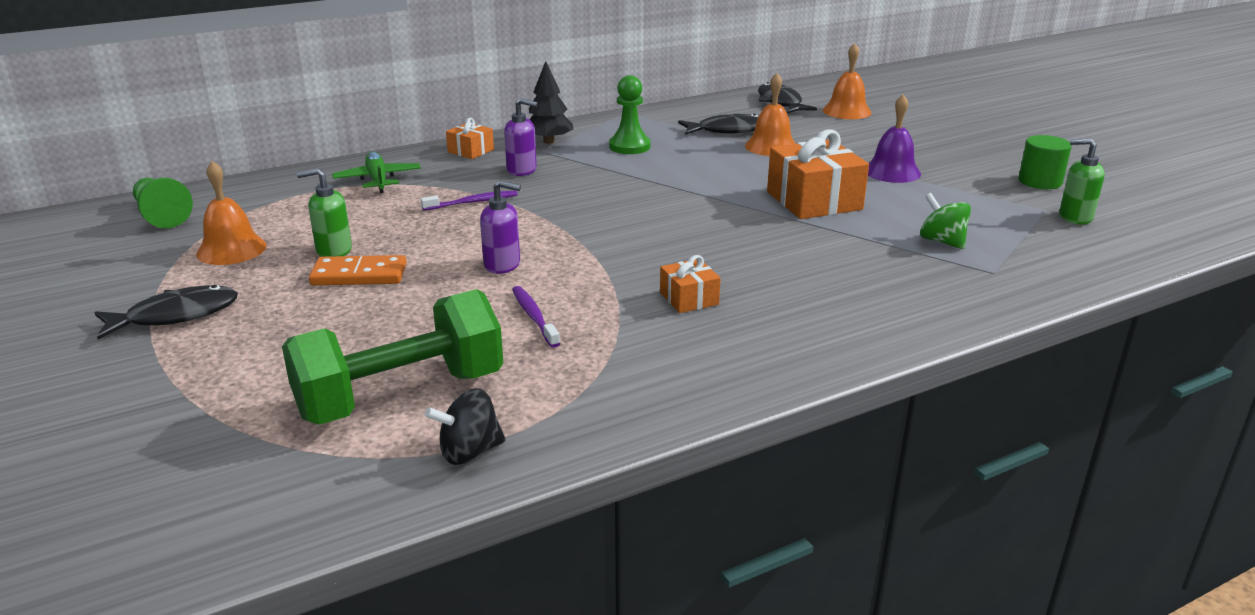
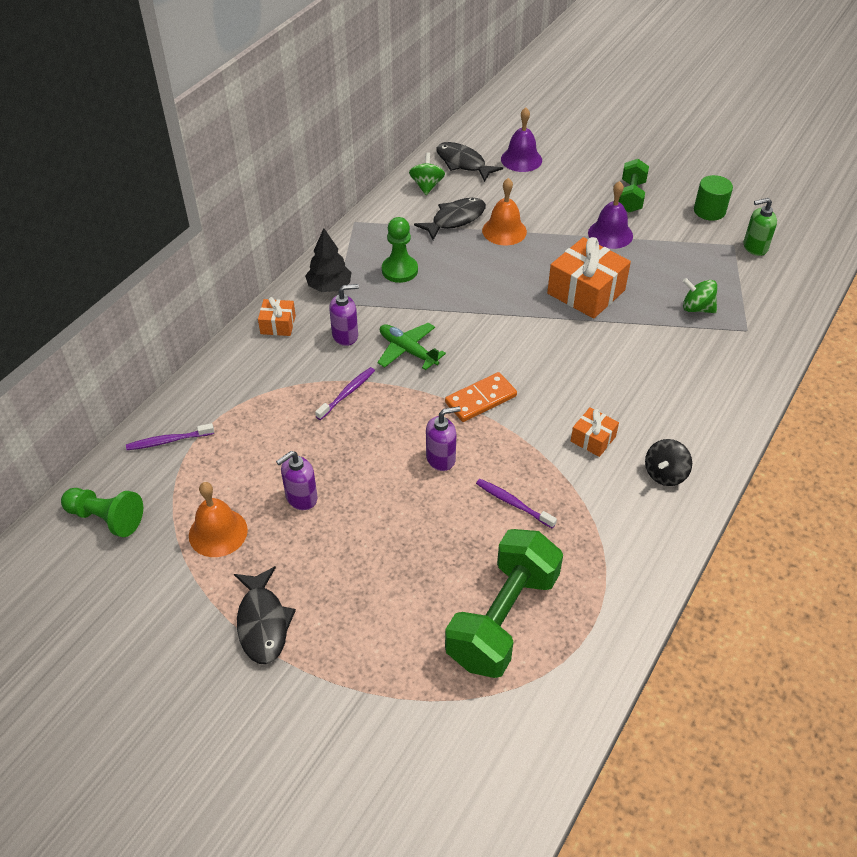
camera: 30 degrees left, 20 degrees up
(175, 316) = (263, 623): black fish -> black fish turned 135 degrees clockwise
(279, 188) = (168, 441): none -> purple toothbrush
(333, 251) = (301, 498): green soap dispenser -> purple soap dispenser
(359, 275) = (350, 516): orange domino -> orange domino (481, 399)
(377, 180) = (241, 395): green plane -> green plane (407, 351)
(469, 452) = (589, 643): black spinning top -> black spinning top (665, 474)
(725, 108) = (427, 186): none -> green spinning top
(846, 111) = (521, 159): orange bell -> purple bell
(948, 154) = (631, 197): none -> green dumbbell

